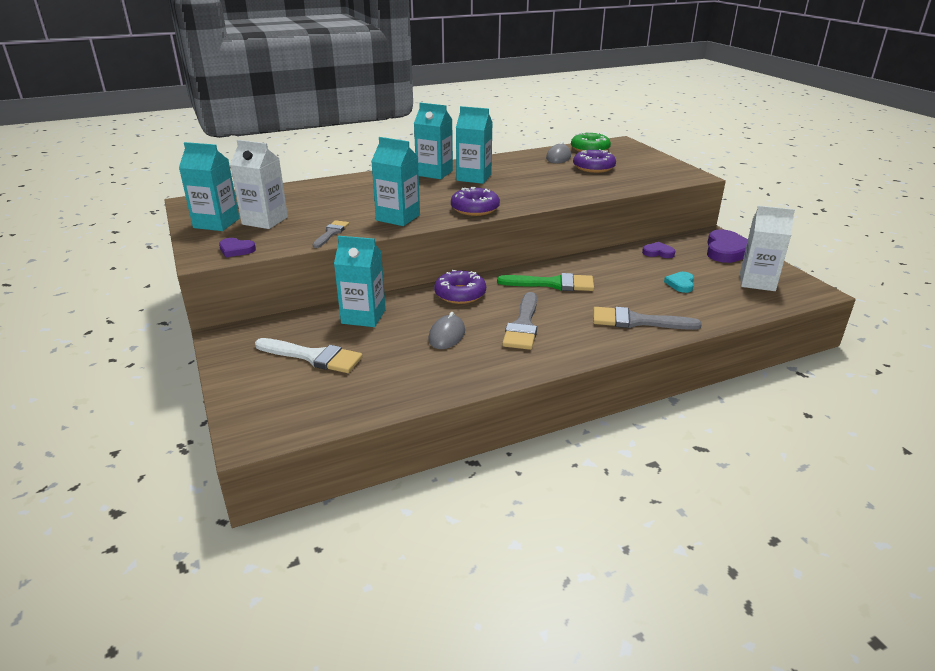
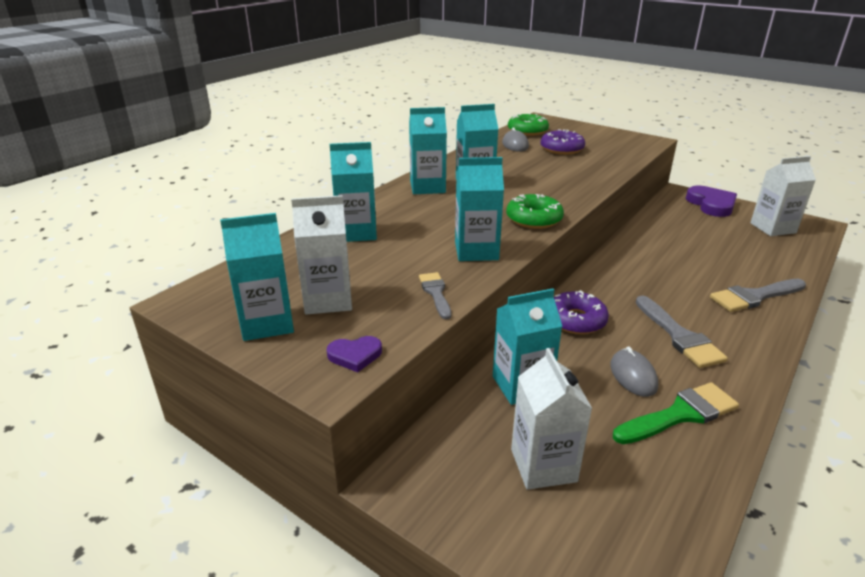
camera: 30 degrees left, 0 degrees up
(313, 357) = (543, 465): white brush -> white carton
(340, 190) = (356, 232): none -> turquoise carton
(475, 209) = (534, 219): purple donut -> green donut
(552, 284) = (637, 280): green brush -> green brush (680, 414)
(658, 252) = (668, 221): purple heart -> none
(680, 284) = (728, 247): turquoise heart -> none

